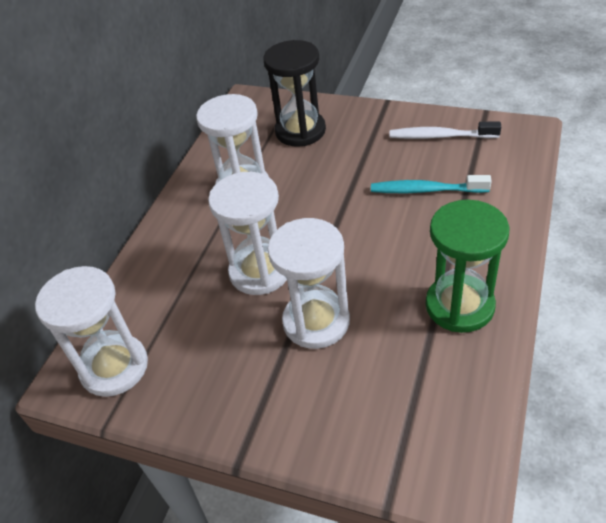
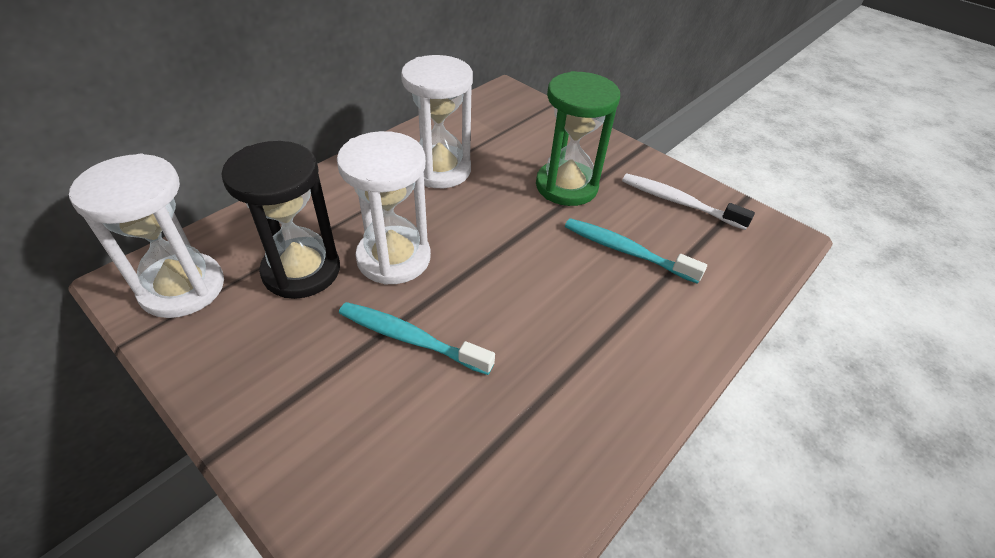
camera: 15 degrees right, 0 degrees up
(300, 131) = (535, 139): black hourglass -> black hourglass (301, 270)
(316, 321) = (410, 338): white hourglass -> turquoise toothbrush
(459, 306) = (580, 399): green hourglass -> green hourglass (566, 186)

